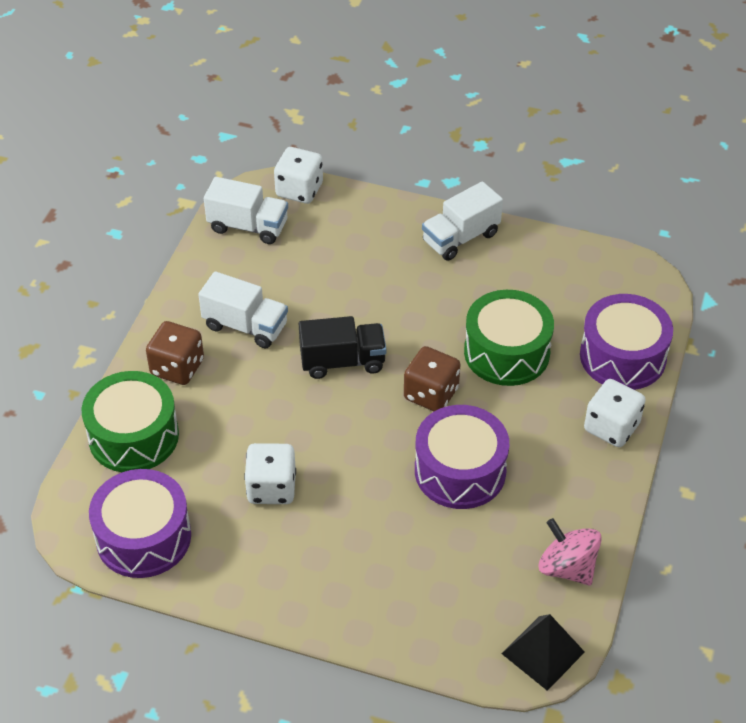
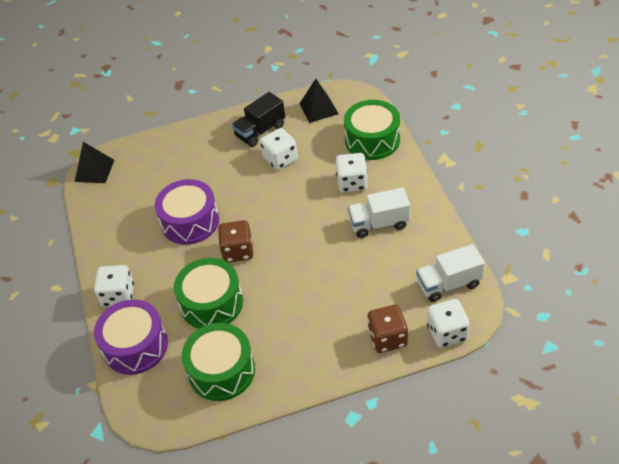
camera: 150 degrees right, 0 degrees up
(143, 537) = (318, 108): purple drum -> black pyramid
(177, 367) = (390, 181): brown dice -> brown dice (387, 338)
(221, 394) = (352, 183): none -> white dice
(342, 361) = (304, 238): black truck -> black truck (260, 131)
(460, 238) = (304, 367): white truck -> none
(544, 280) = (221, 371): none -> green drum
(567, 567) = (103, 210): pink spinning top -> none

